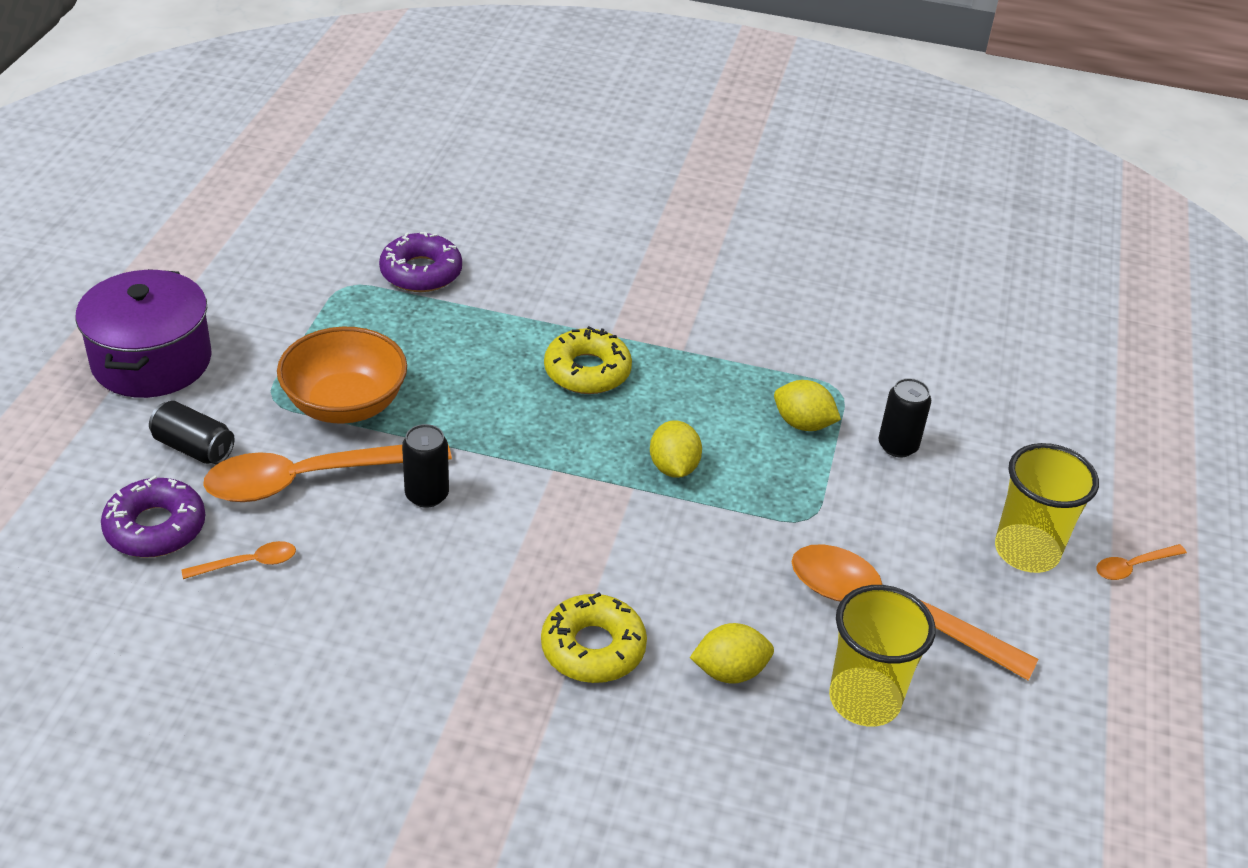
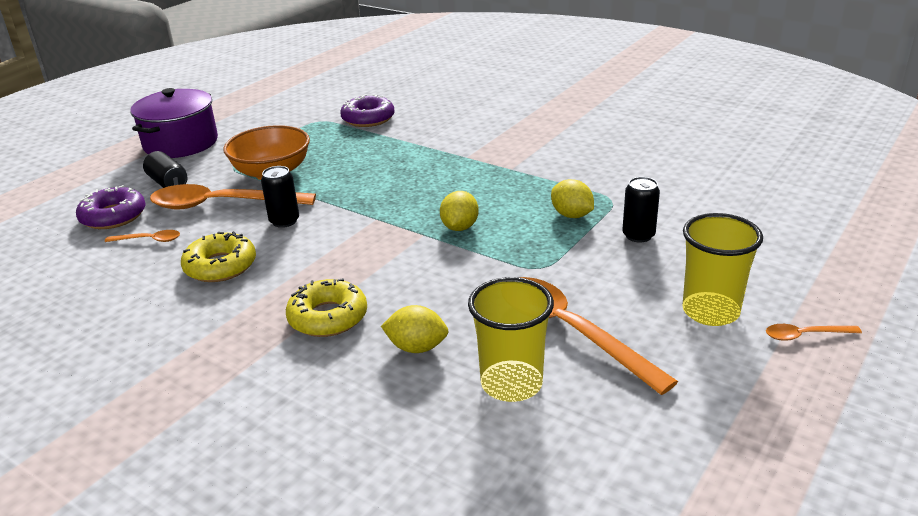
camera: 25 degrees right, 10 degrees down
(587, 371) = (437, 173): yellow donut -> yellow donut (220, 266)

